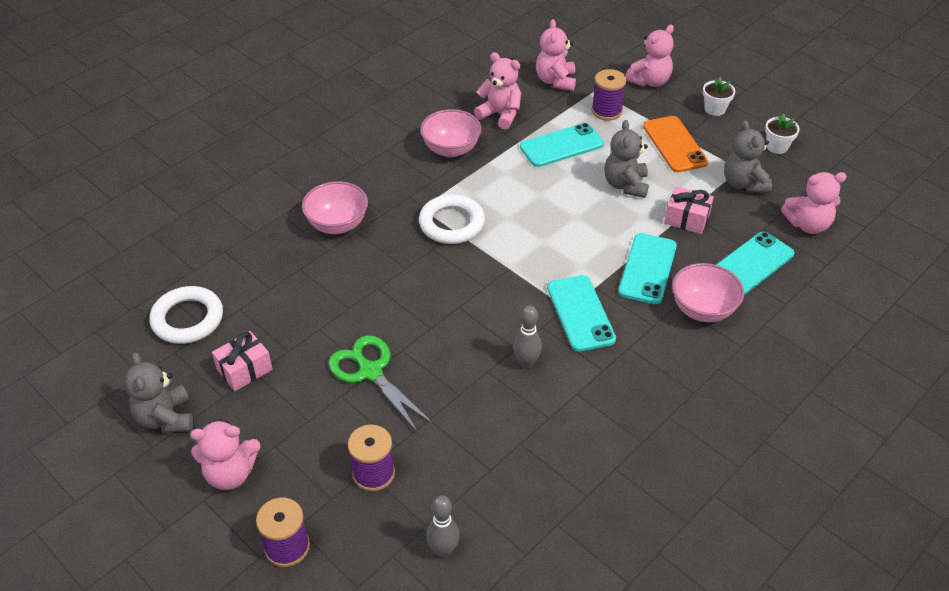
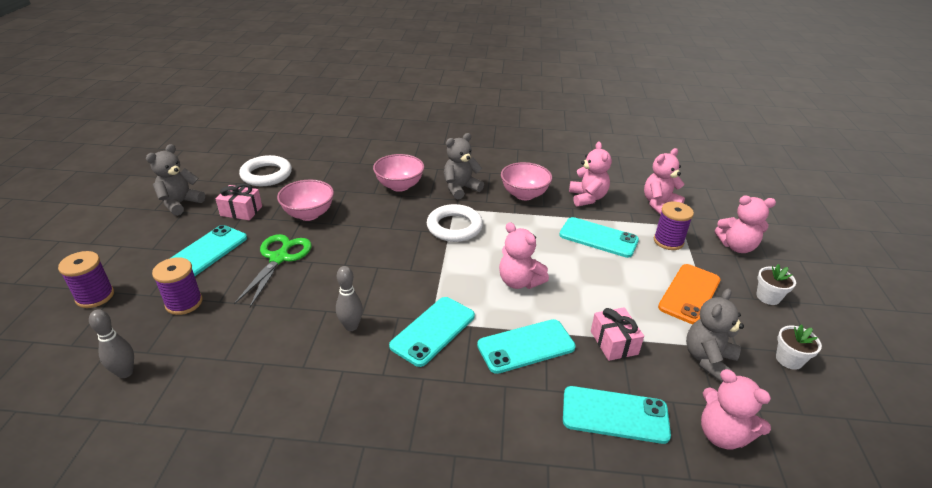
camera: 50 degrees right, 10 degrees down
(230, 473) = (149, 245): pink teddy bear -> pink teddy bear (519, 282)
(297, 426) = (206, 252): none -> turquoise phone
(625, 185) = (604, 288): grey teddy bear -> grey teddy bear (460, 188)
(702, 309) = (517, 406): pink bowl -> pink bowl (309, 214)

